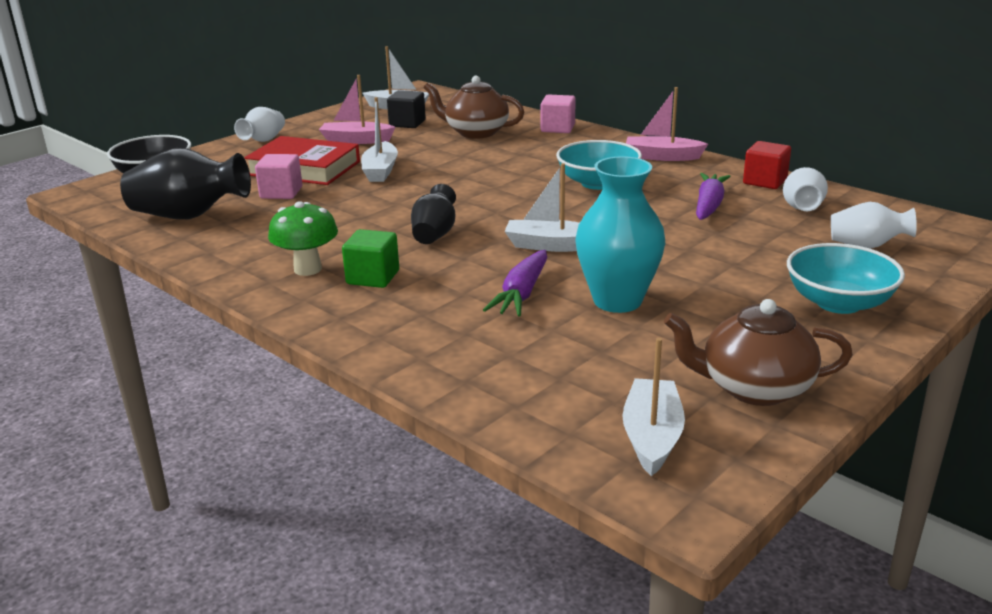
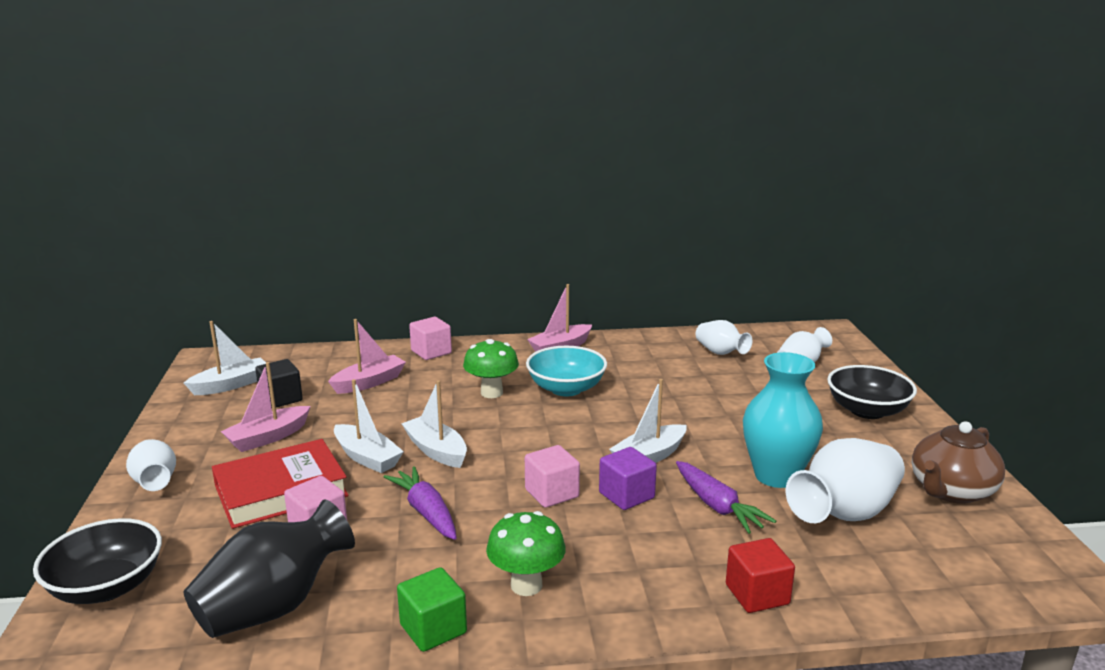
camera: 50 degrees left, 5 degrees down
(373, 277) = (594, 558): green cube -> green cube (433, 629)
(434, 235) = (552, 493): black vase -> pink cube
(476, 132) = (369, 382): brown teapot -> pink boat
(477, 258) = (626, 495): none -> purple cube
(538, 166) = (491, 393): none -> green mushroom
(607, 348) = (844, 513): none -> white vase
(652, 437) = (985, 556): white boat -> white boat (436, 451)
(709, 205) = (669, 374): purple carrot -> purple carrot (426, 512)
(765, 181) = (661, 341): red cube -> red cube (757, 594)
(838, 303) = (867, 411): turquoise bowl -> black bowl

